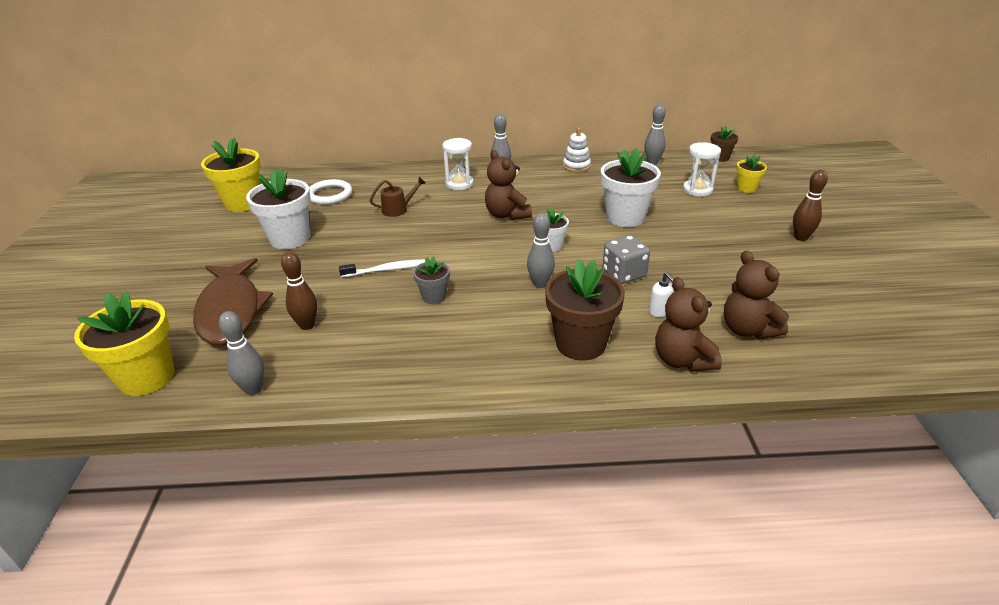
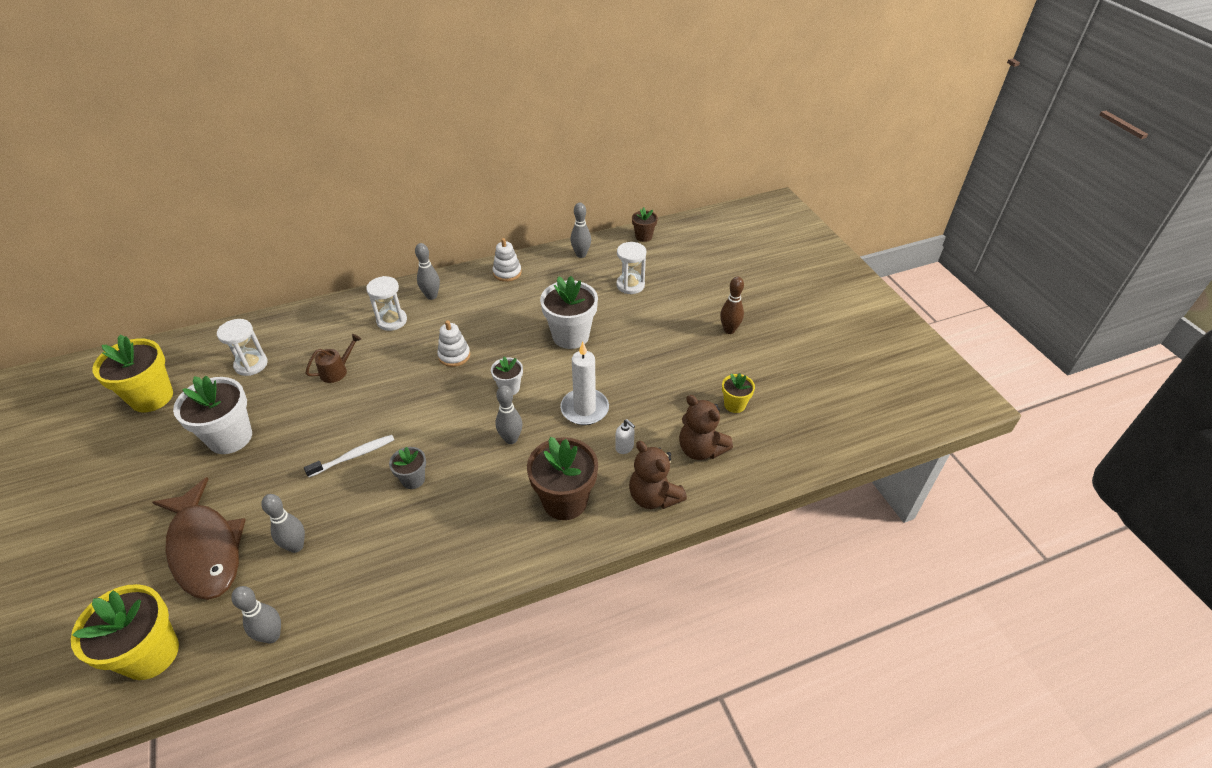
camera: 20 degrees left, 10 degrees up
(307, 325) = (296, 546): brown bowling pin -> grey bowling pin
(329, 195) = (251, 364): white ring -> white hourglass
(507, 215) = (454, 355): brown teddy bear -> white stacking toy
(624, 274) = (584, 409): grey dice -> white candle
(746, 188) = (674, 275): yellow flower pot -> yellow flower pot (734, 405)

